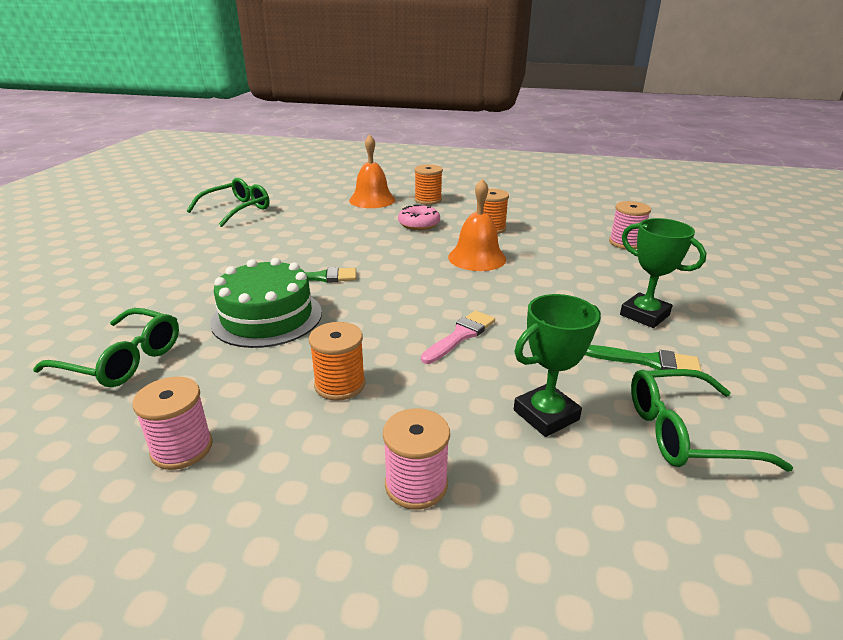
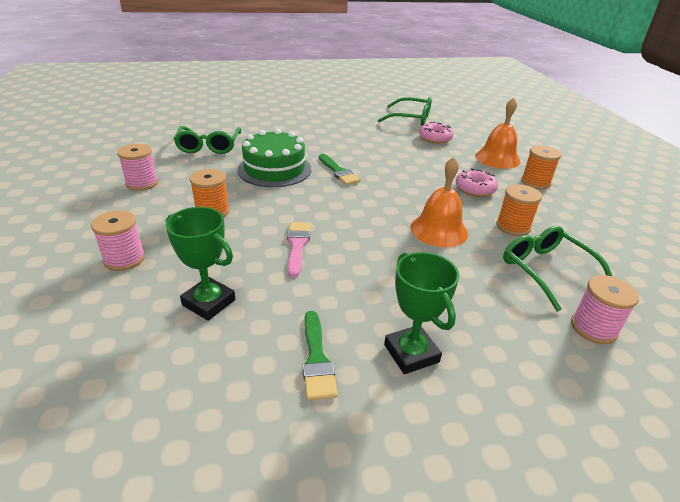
camera: 65 degrees right, 5 degrees up
(300, 212) = (435, 138): none -> pink donut
(460, 335) = (297, 245): pink brush -> pink brush turned 105 degrees counterclockwise
(644, 315) = (411, 353): green trophy -> green trophy turned 45 degrees counterclockwise
(686, 432) = (210, 389): green glasses -> green glasses (547, 271)

